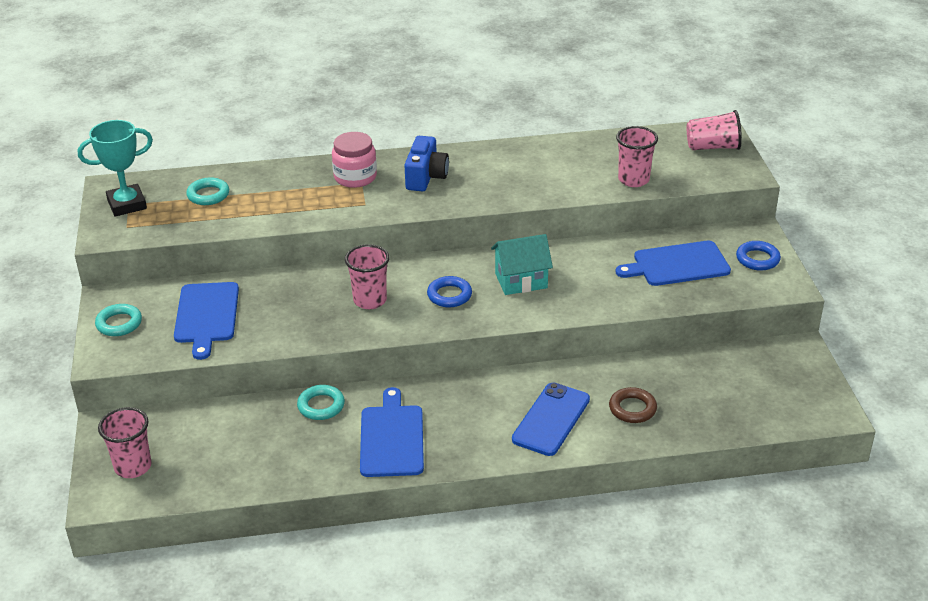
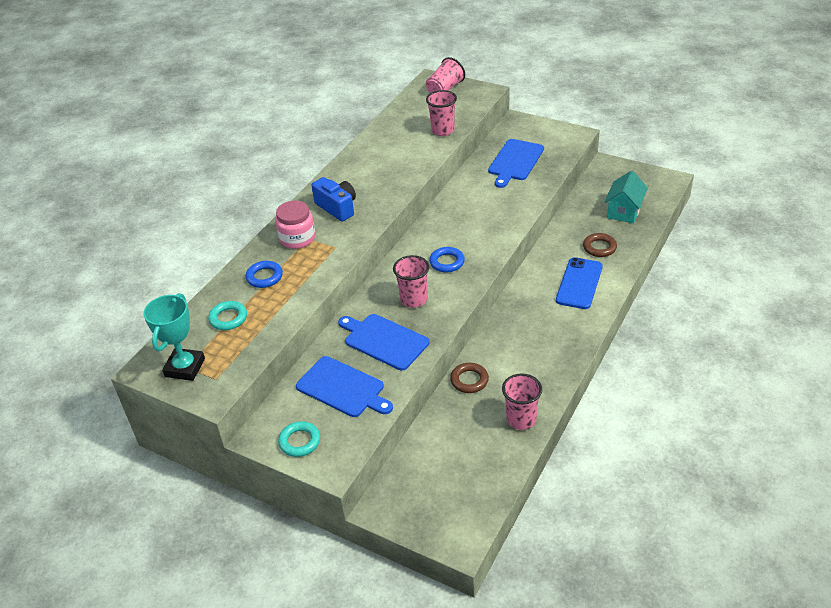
camera: 50 degrees left, 5 degrees up
(133, 467) = (441, 509): pink cup -> pink cup (521, 419)
(321, 406) = (469, 380): turquoise ring -> brown ring
(392, 438) = (533, 360): blue cutting board -> blue cutting board (384, 340)
(521, 281) = (464, 226): turquoise house -> turquoise house (624, 211)
(551, 419) = (579, 283): blue phone -> blue phone turned 45 degrees clockwise
(757, 259) = (541, 132): blue ring -> blue ring (264, 277)

